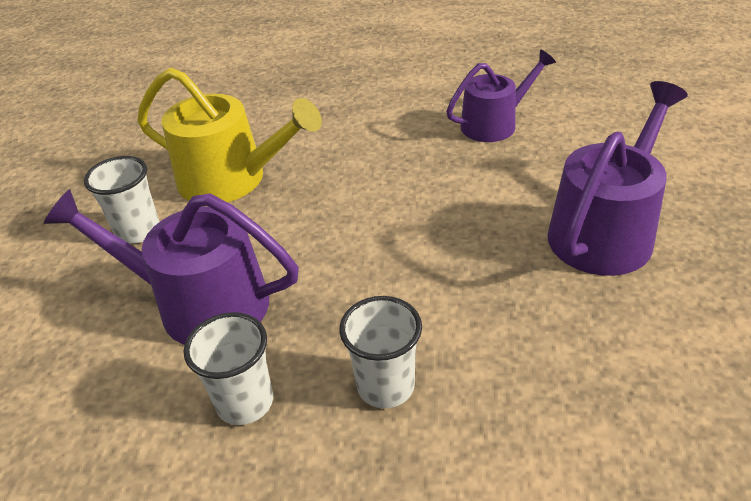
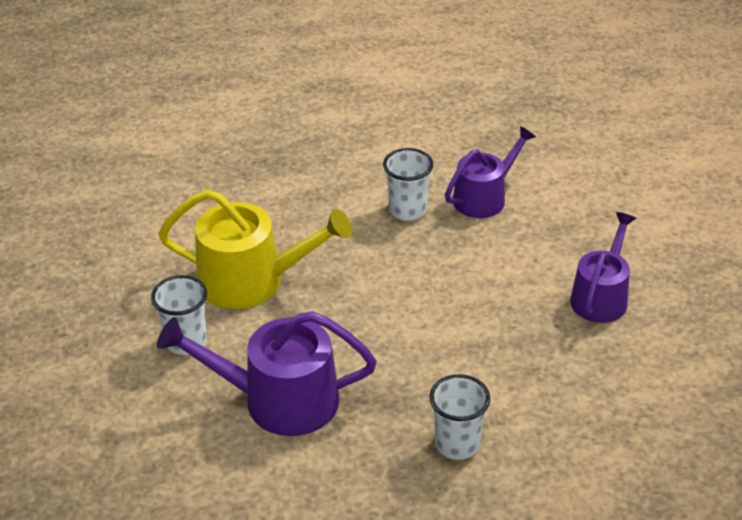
camera: 15 degrees left, 0 degrees up
(245, 402) = (352, 471): white cup -> white cup (407, 210)
(605, 231) = (601, 297): purple watering can -> purple watering can, size x0.66

